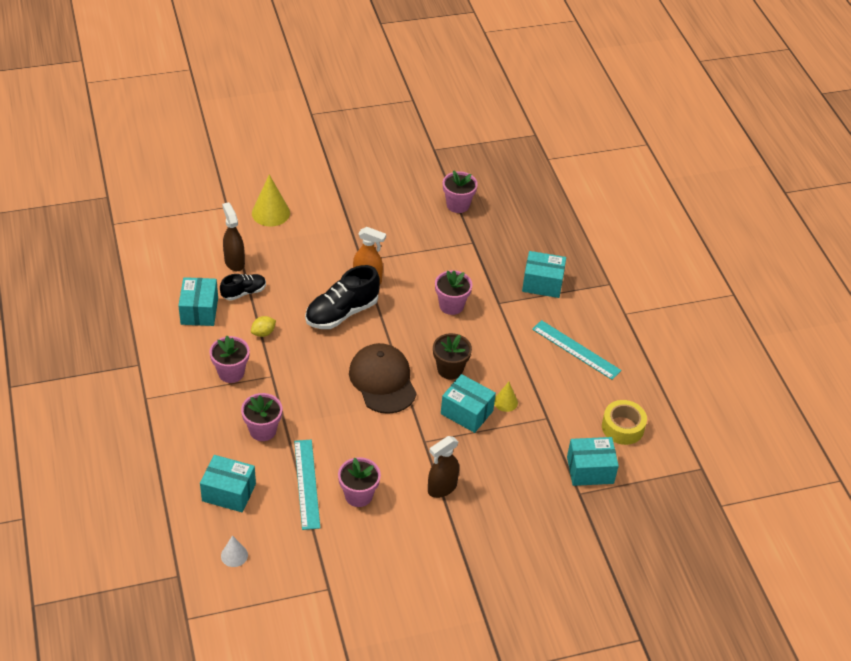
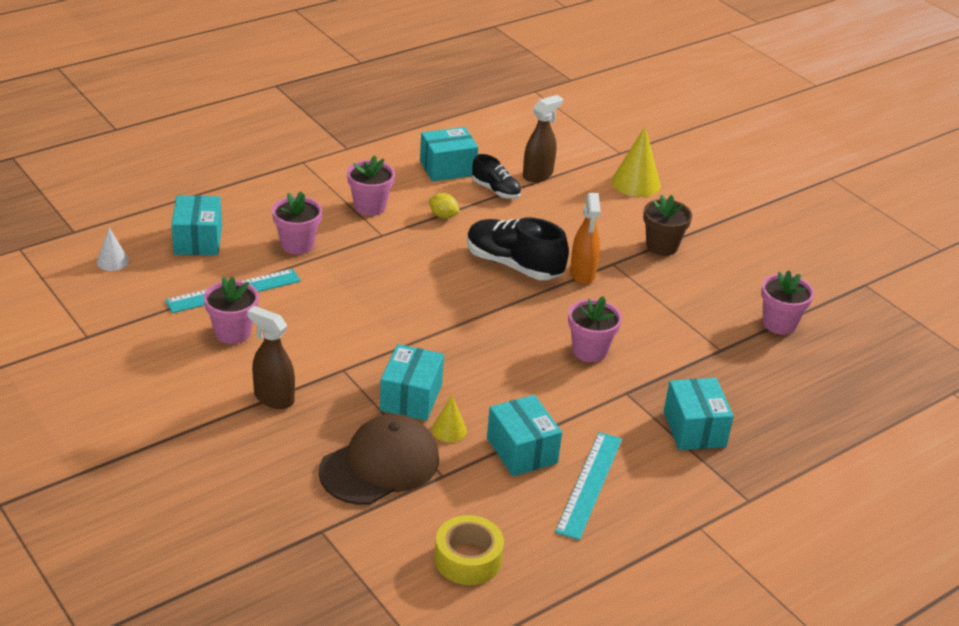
camera: 70 degrees right, 10 degrees down
(382, 381) = (423, 317): brown cap -> brown cap (380, 465)
(450, 369) = (476, 369): brown flower pot -> brown flower pot (662, 246)
(590, 470) = (369, 535): turquoise box -> turquoise box (521, 450)

